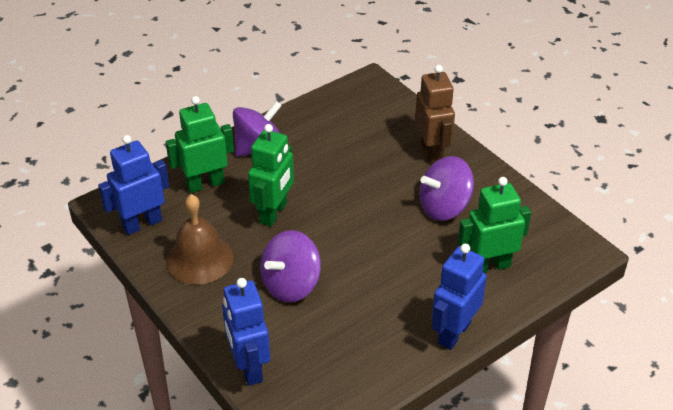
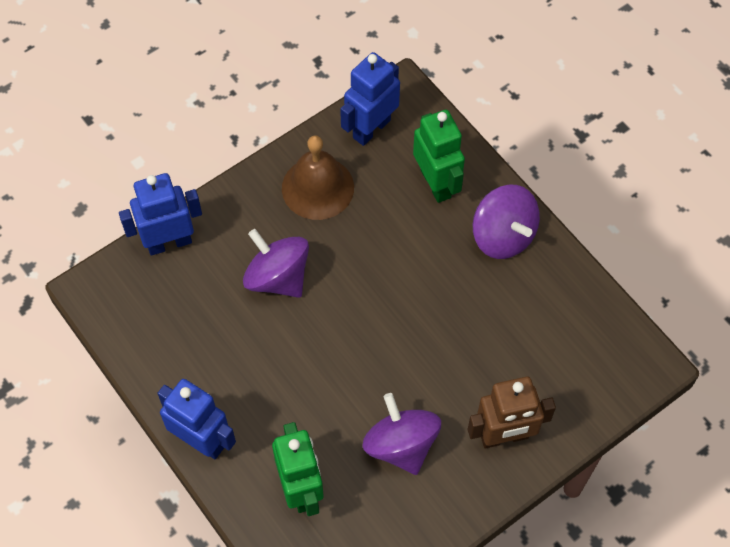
camera: 90 degrees right, 20 degrees up
(142, 224) = (371, 129): blue robot -> blue robot turned 105 degrees counterclockwise
(274, 213) = (389, 256): green robot -> none

